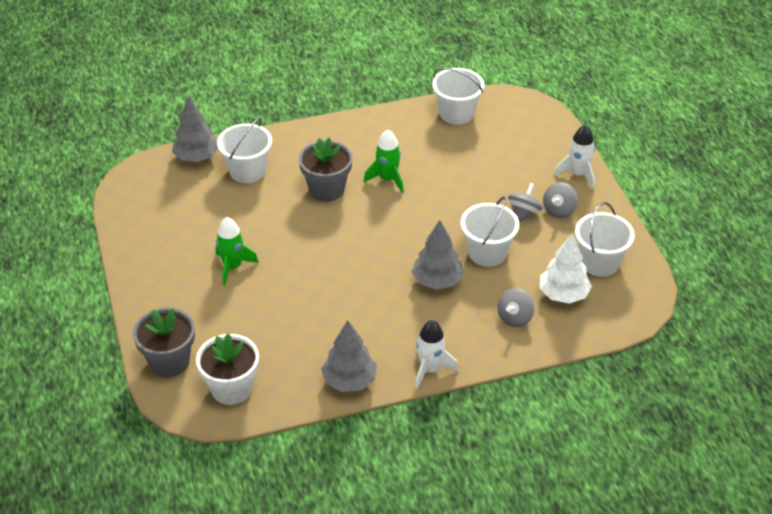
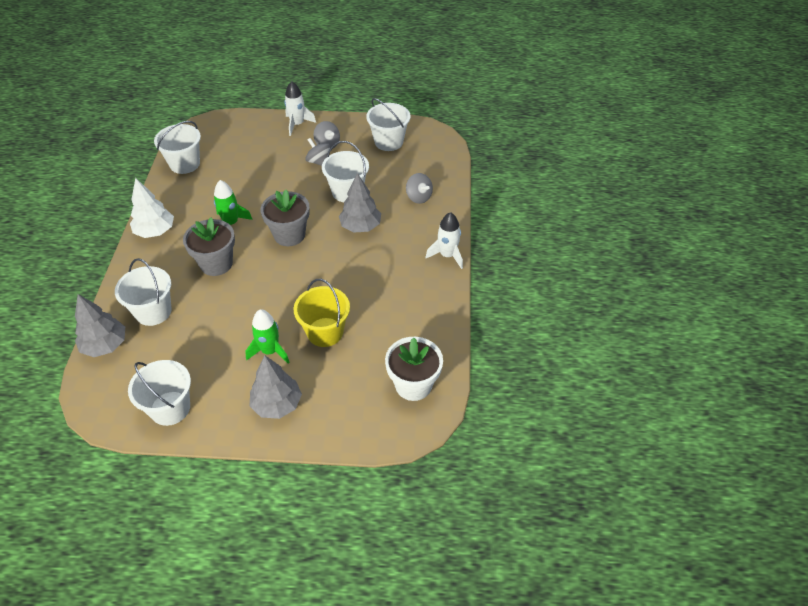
camera: 70 degrees left, 5 degrees up
(144, 224) = (170, 408): none -> white bucket
(169, 361) = (361, 425): grey flower pot -> grey flower pot (289, 235)
(272, 299) = (325, 332): none -> yellow bucket
(349, 381) = (438, 305): grey tree -> grey tree (277, 404)
(563, 294) = (409, 167): white tree -> white tree (155, 231)

